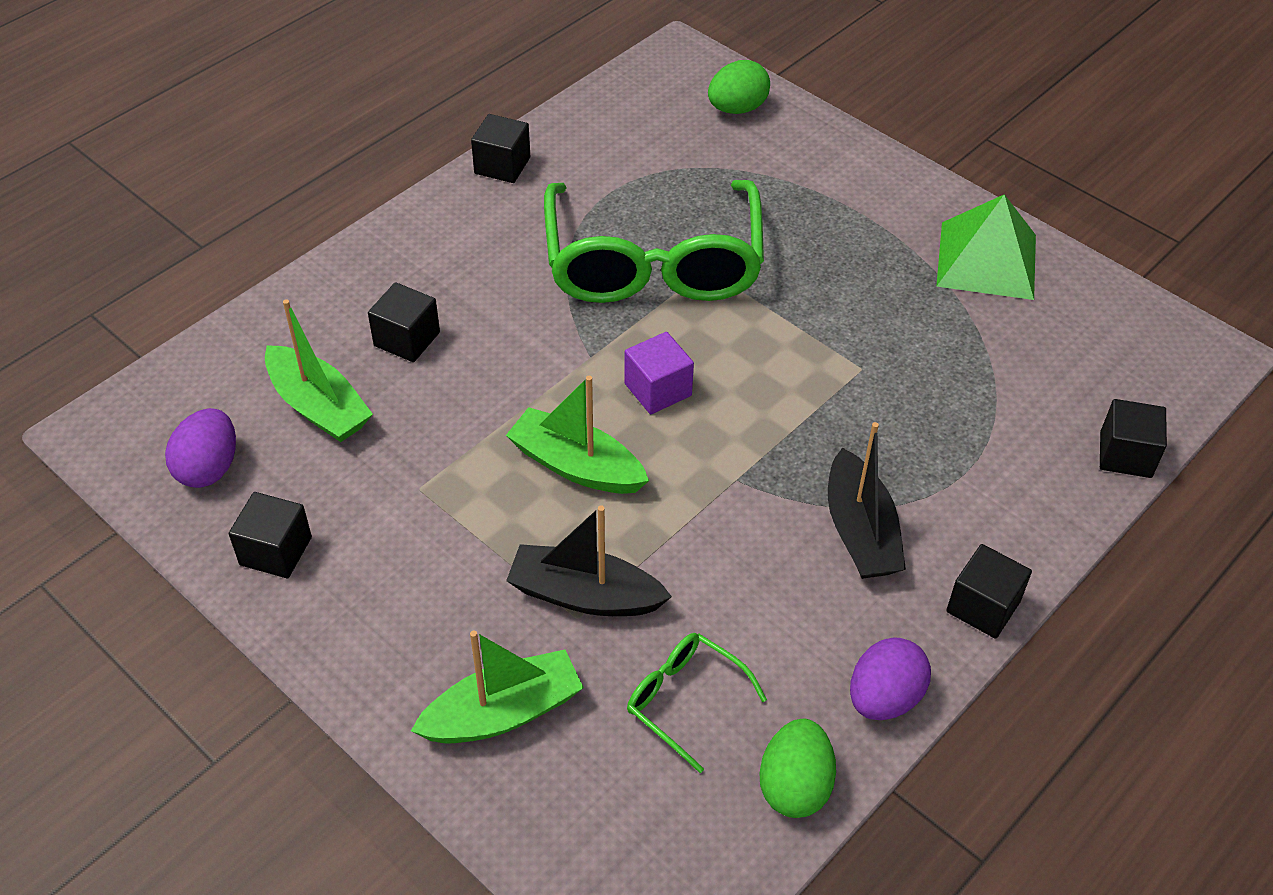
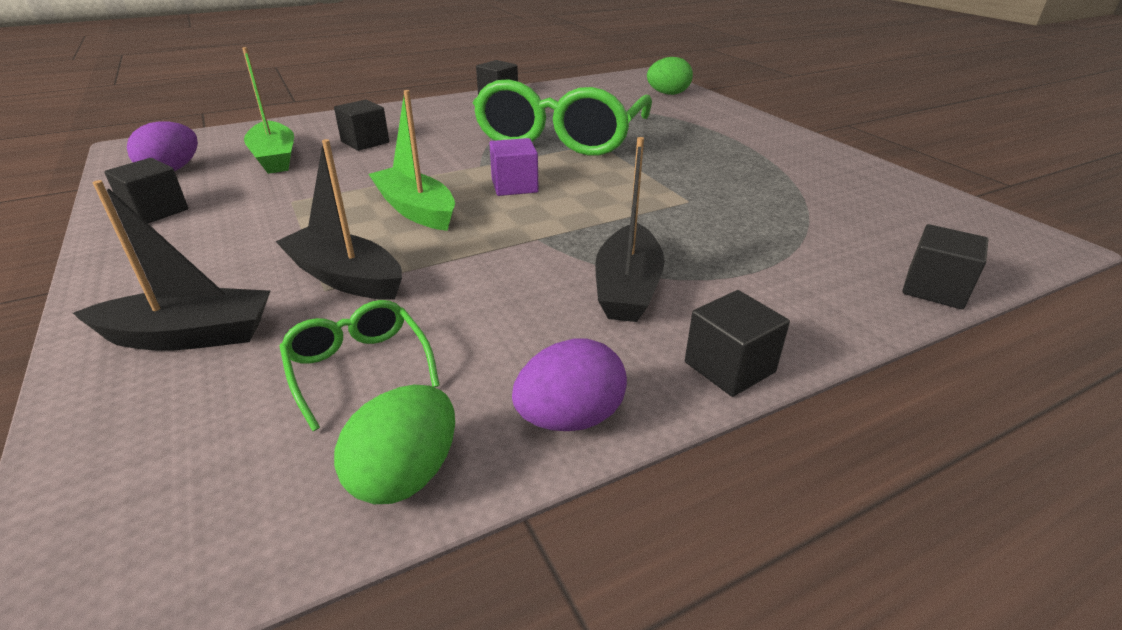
camera: 20 degrees right, 15 degrees down
(502, 713) = (189, 336): green boat -> black boat
(986, 260) = (826, 168): green pyramid -> none

